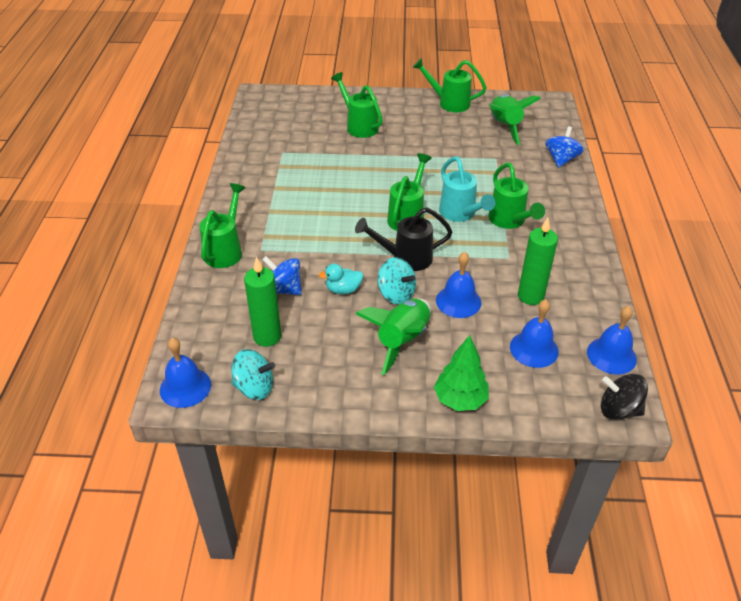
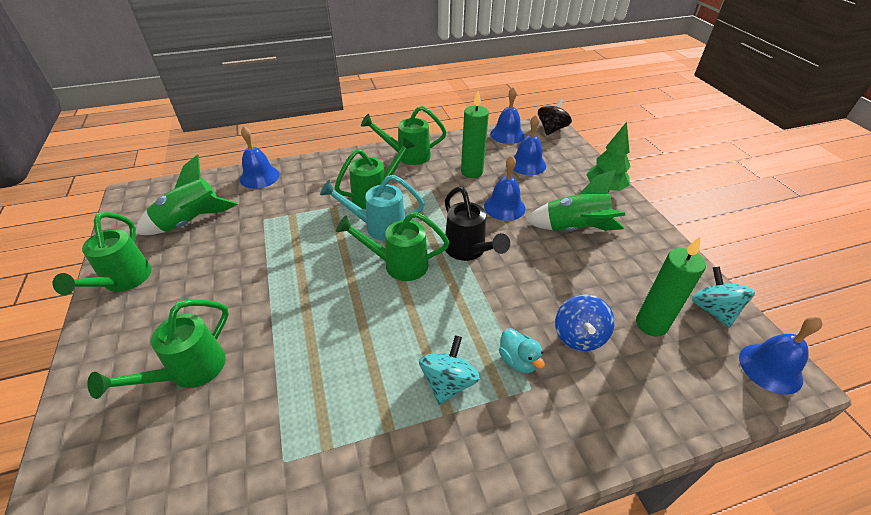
camera: 110 degrees left, 0 degrees up
(226, 250) = (556, 433): green watering can -> green watering can (407, 155)
(343, 289) = (543, 285): turquoise duck -> turquoise duck (518, 360)
(396, 294) = (522, 246): turquoise spinning top -> turquoise spinning top (448, 383)
(460, 214) = (378, 227): turquoise watering can -> turquoise watering can turned 135 degrees counterclockwise
(561, 159) = (259, 177): blue spinning top -> blue bell
(619, 409) = (551, 129): black spinning top -> black spinning top turned 150 degrees counterclockwise

